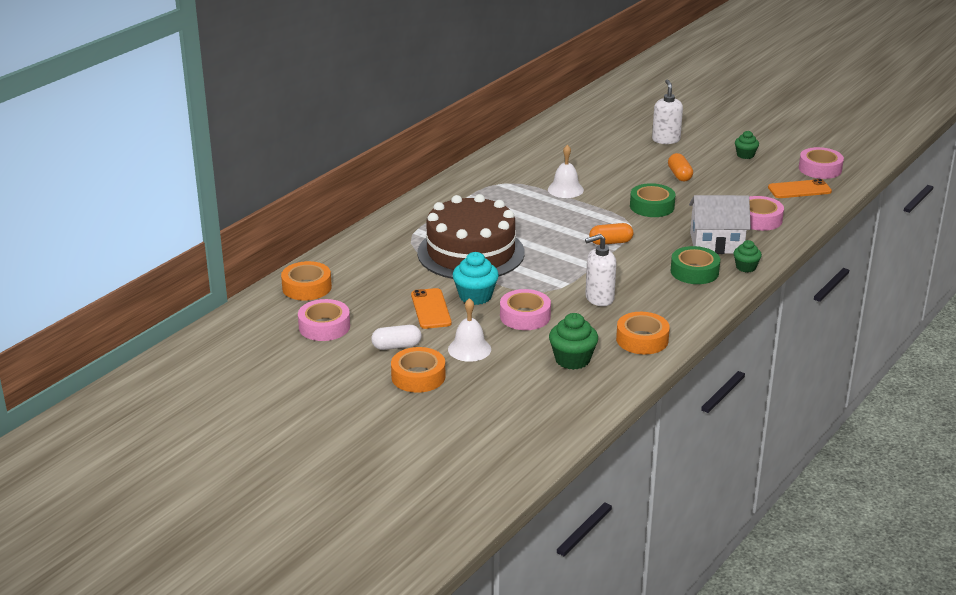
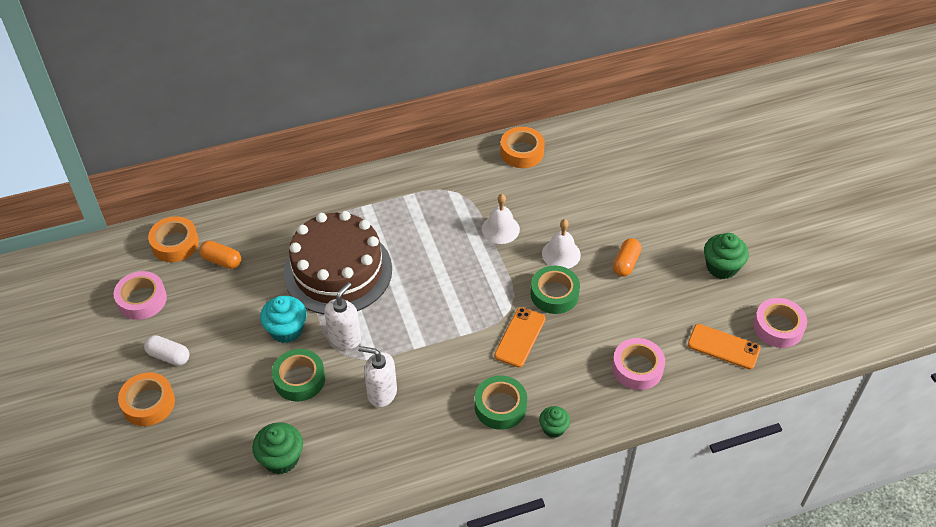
camera: 35 degrees right, 20 degrees up
(431, 309) = (237, 325): orange phone -> orange phone (520, 337)
(469, 349) = (217, 394): white bell -> white bell (561, 254)
(525, 316) = (299, 379): pink tape -> green tape
(610, 242) = (467, 323): orange capsule -> orange capsule (221, 260)
(642, 340) = (362, 469): orange tape -> orange tape (522, 152)
(666, 140) = (665, 205): white soap dispenser -> white soap dispenser (345, 338)
(716, 243) = (561, 379): white house -> none
(745, 155) = (721, 267): green cupcake -> green cupcake, size x1.59

